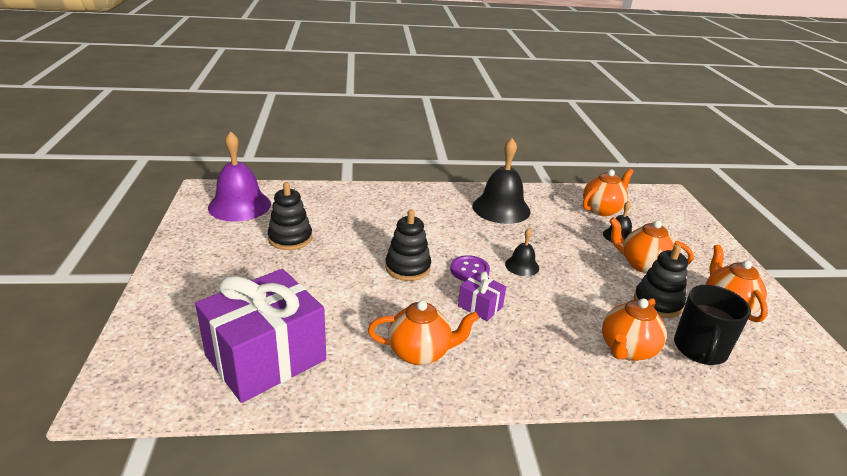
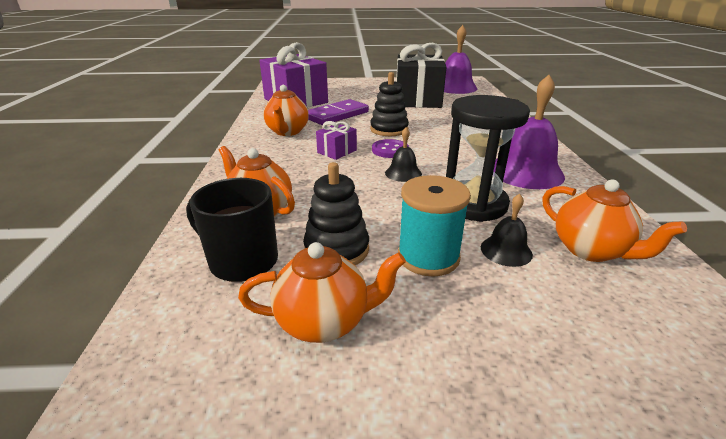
camera: 95 degrees right, 0 degrees up
(290, 238) = (417, 99): black stacking toy -> black gift
(350, 309) = (337, 115): none -> purple domino
(501, 208) = (525, 172): black bell -> purple bell
(564, 238) = (473, 204): none -> black hourglass
(642, 265) = (428, 257): orange teapot -> turquoise spool

